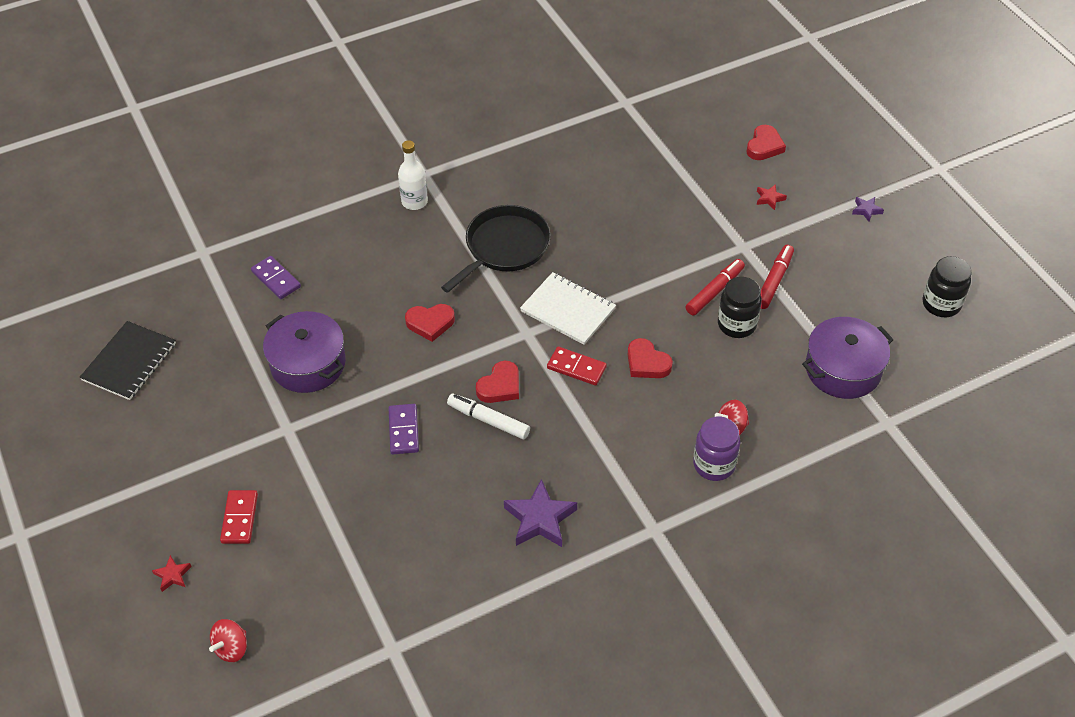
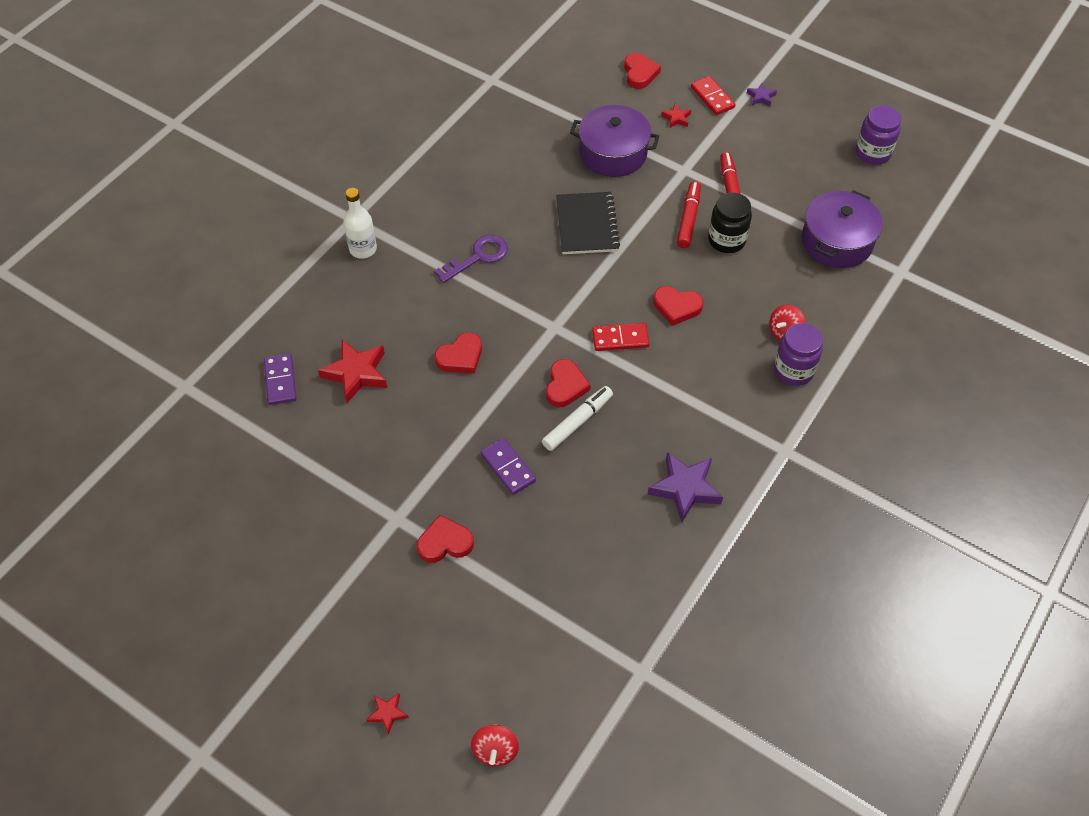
camera: 30 degrees left, 5 degrees up
(129, 362) = (188, 529): black notebook -> black notebook (586, 225)
(240, 518) = (413, 625): red domino -> red domino (712, 97)
(276, 279) = (280, 380): purple domino -> purple domino turned 60 degrees clockwise
(308, 364) = (372, 447): purple pot -> purple pot (613, 153)
(310, 466) = (445, 543): none -> red heart
(338, 299) = (356, 373): none -> red star
(488, 420) = (577, 422): white marker -> white marker turned 135 degrees clockwise
(504, 247) = (478, 257): black pan -> purple key
(568, 310) = (576, 290): white notebook -> none
(941, 304) = (872, 153): black jar -> purple jar

